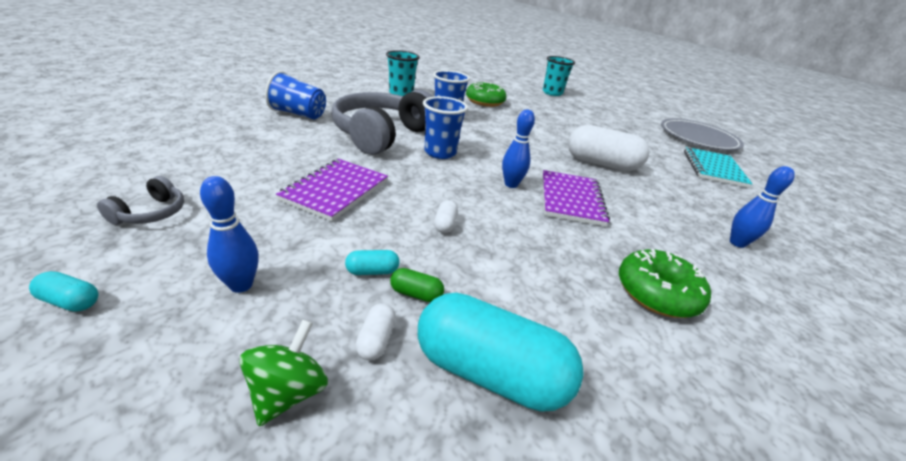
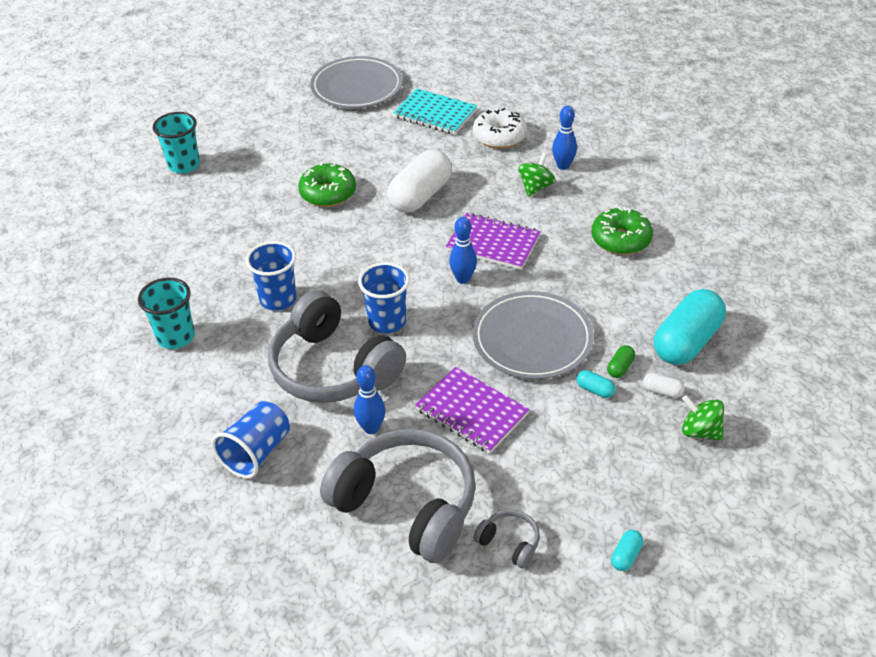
camera: 70 degrees left, 10 degrees up
(227, 163) = (407, 505): none -> grey headphones
(241, 285) = (609, 464): blue bowling pin -> blue bowling pin (371, 428)
(372, 271) = (595, 390): turquoise capsule -> turquoise capsule turned 60 degrees counterclockwise
(445, 224) = (532, 339): white capsule -> grey plate
(485, 102) = (218, 248): green donut -> green donut (328, 193)
(680, 224) = (535, 187): none -> green spinning top
(729, 201) = (499, 136): none -> white donut

